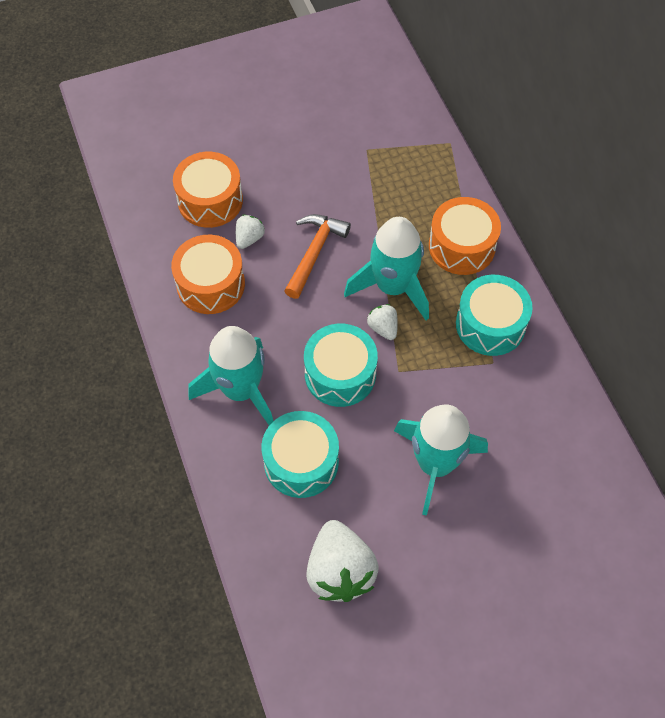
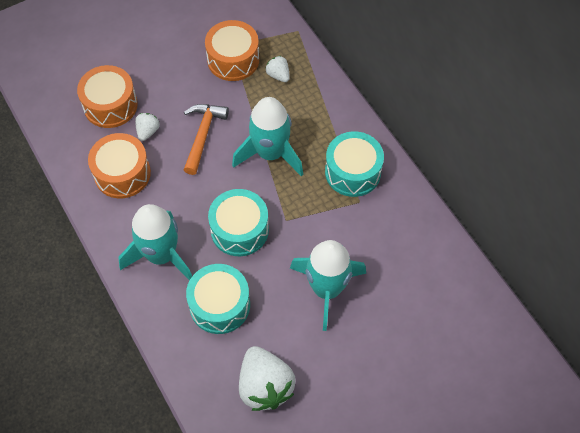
camera: 10 degrees left, 0 degrees up
(383, 328) = (268, 187): white strawberry -> white strawberry (278, 75)
(461, 246) = (320, 113): orange drum -> orange drum (233, 59)

